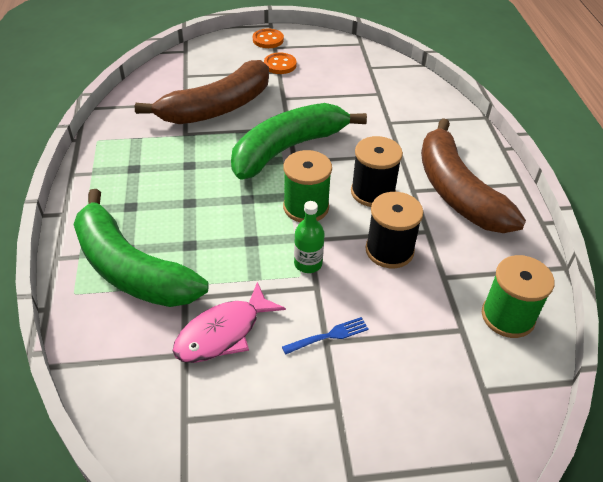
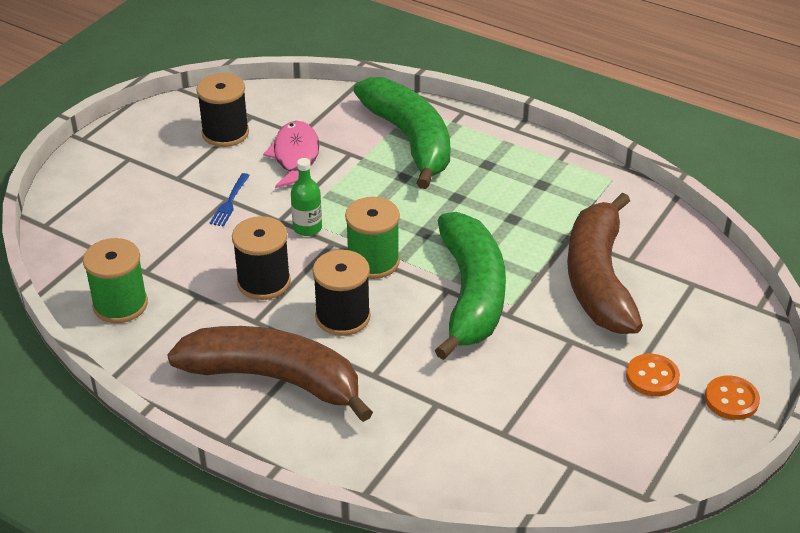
camera: 130 degrees right, 5 degrees down
(131, 269) = (410, 140): green banana -> green banana turned 75 degrees clockwise
(233, 420) = (225, 133): none -> black spool

